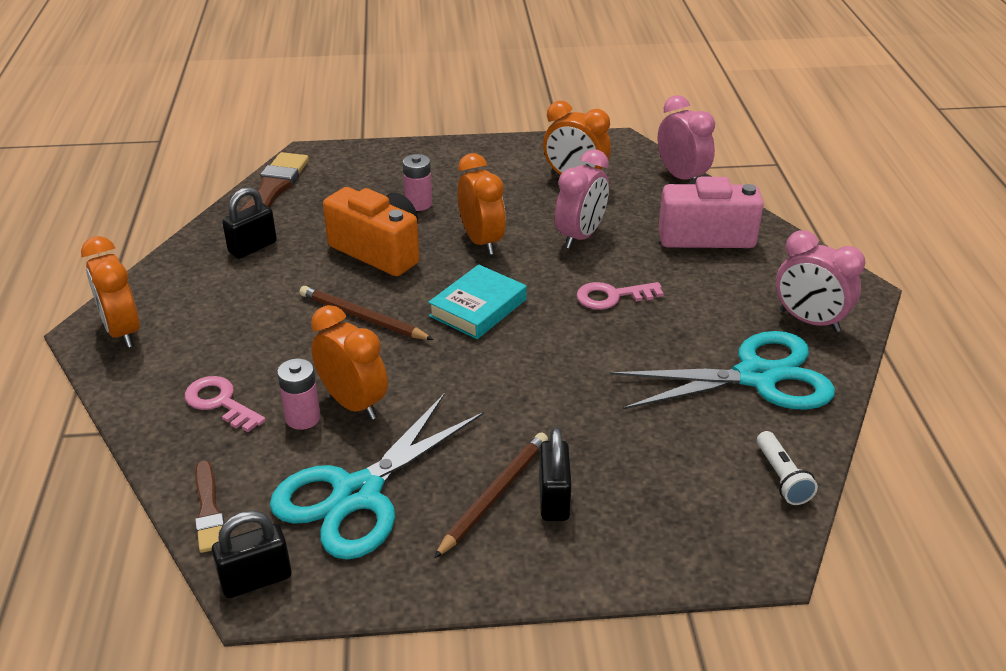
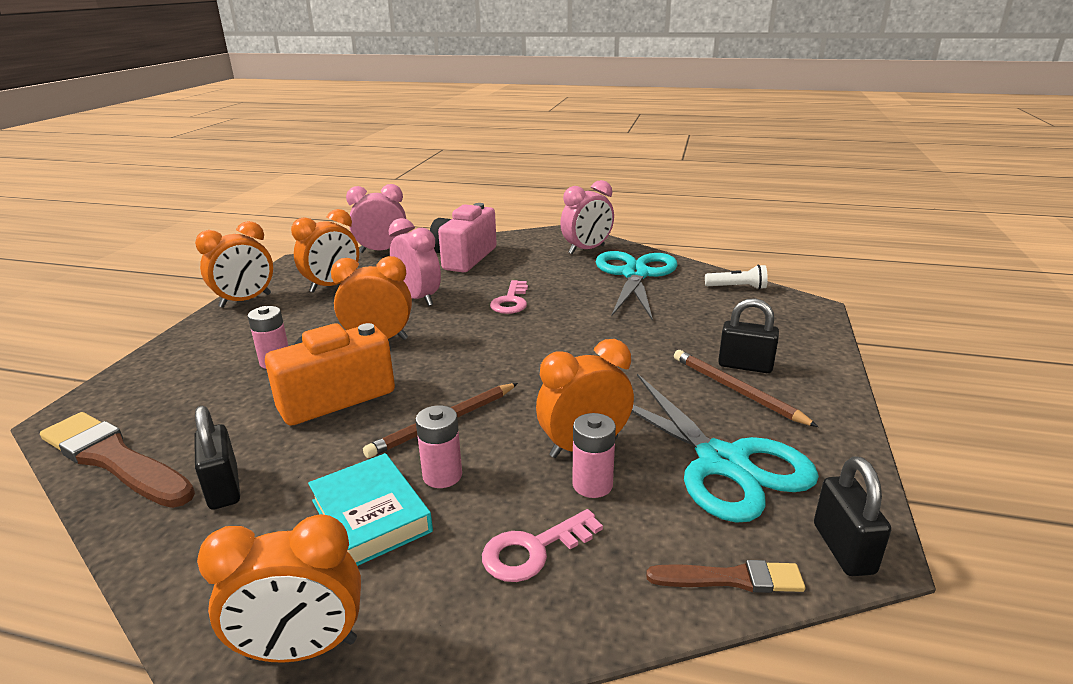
camera: 70 degrees left, 10 degrees down
(292, 337) = (442, 475): none -> pink battery
(478, 308) = (479, 358): turquoise book -> turquoise book (370, 516)
(515, 147) = (245, 301): none -> orange clock

